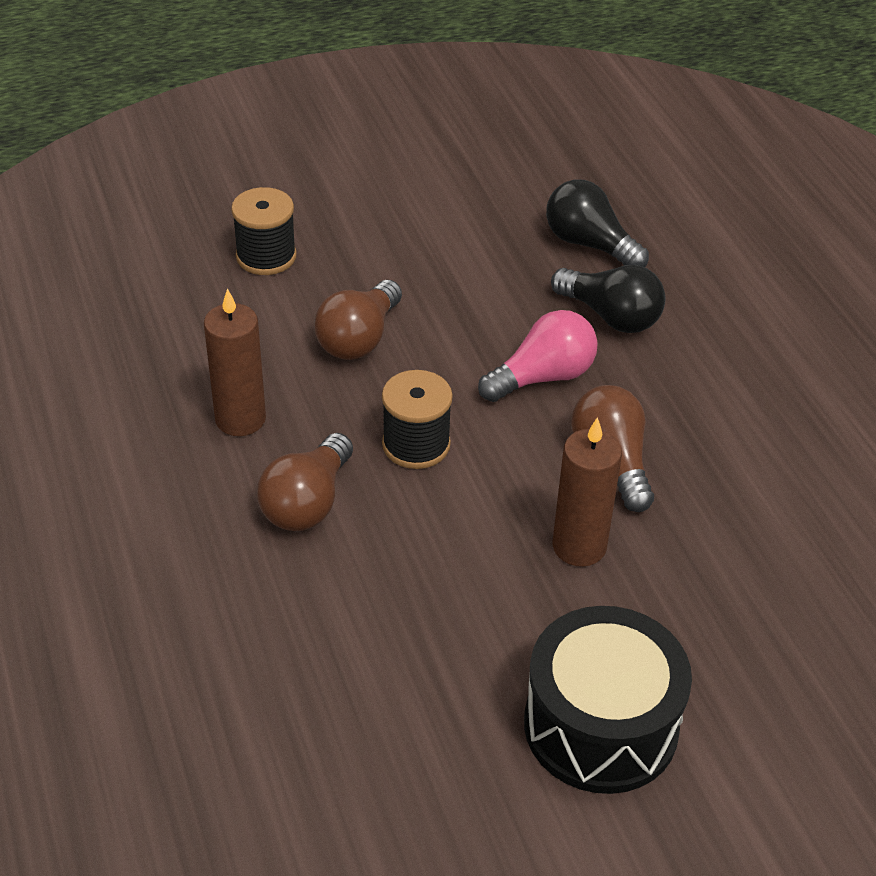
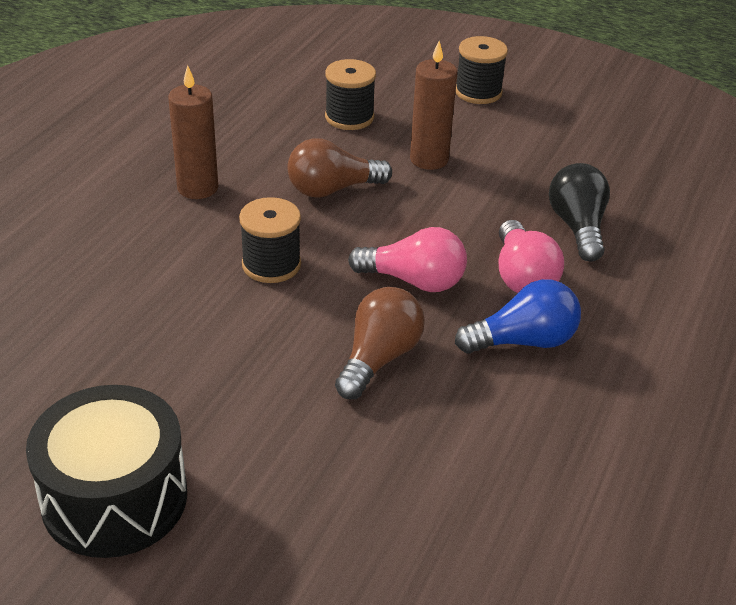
camera: 45 degrees right, 5 degrees down
(307, 503) = (161, 252): brown light bulb -> none
(339, 160) = (478, 92): none -> black spool
(579, 546) = (275, 389): brown candle -> brown candle (429, 159)
(611, 316) = (522, 277): black light bulb -> pink light bulb
(684, 370) = (523, 341): none -> blue light bulb

